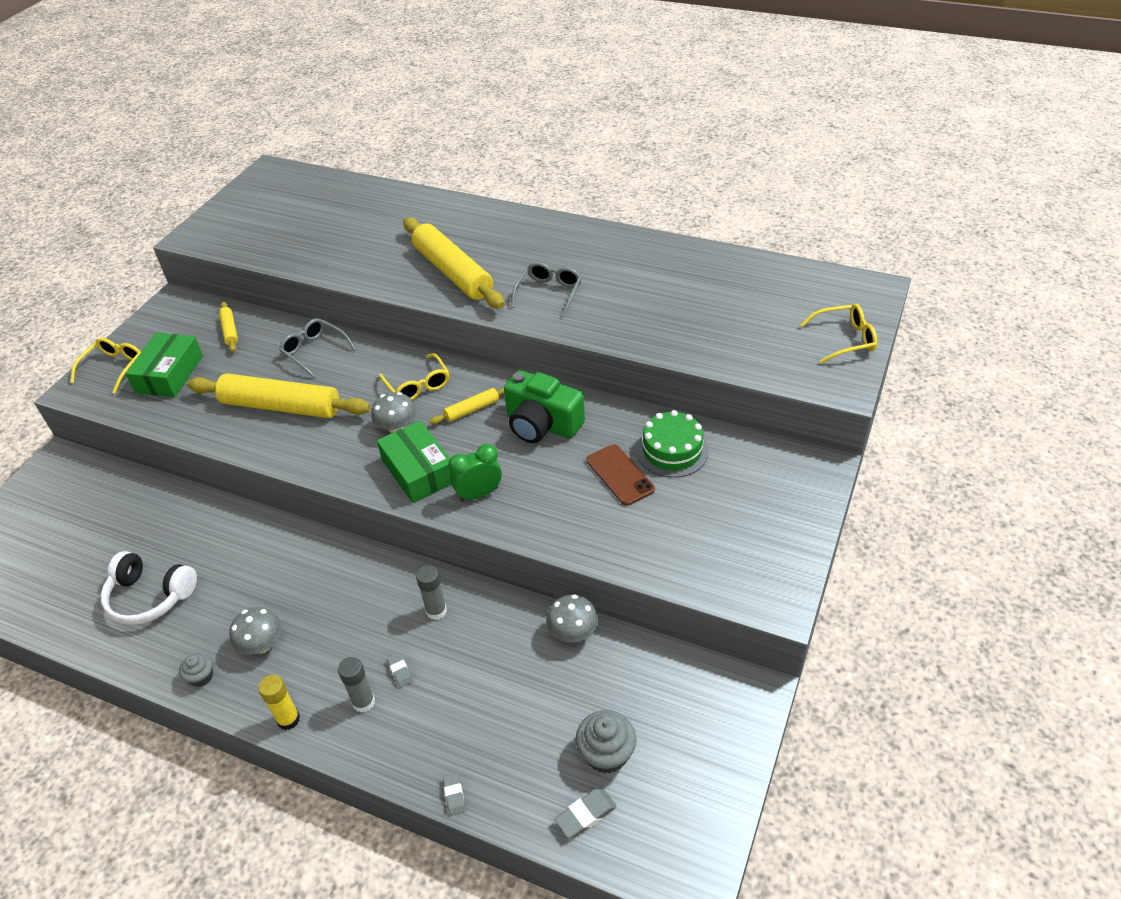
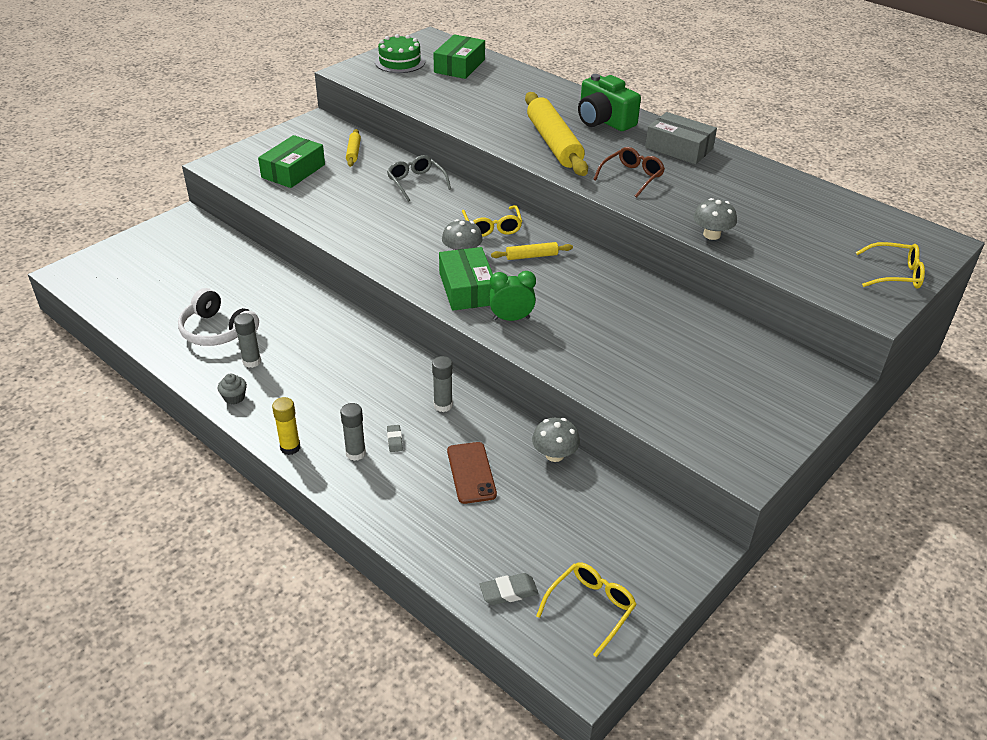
camera: 15 degrees right, 5 degrees down
(114, 368) = (252, 156): yellow glasses -> yellow glasses (590, 608)
(204, 624) = (252, 361): none -> grey glue stick
(262, 644) = (290, 388): grey mushroom -> grey mushroom (711, 235)
(281, 406) = (372, 215): yellow rolling pin -> none
(315, 199) = (459, 66): none -> green box
(454, 795) = (402, 542): grey eraser -> none
(542, 424) = (588, 282): green camera -> green camera (603, 120)
(549, 293) = (632, 177): grey glasses -> brown glasses
(583, 245) = (679, 148): none -> grey box
(606, 753) = (546, 552): grey cupcake -> none
(620, 475) = (642, 337): brown phone -> brown phone (471, 473)
(672, 450) = (697, 330): green cake -> green cake (400, 62)

